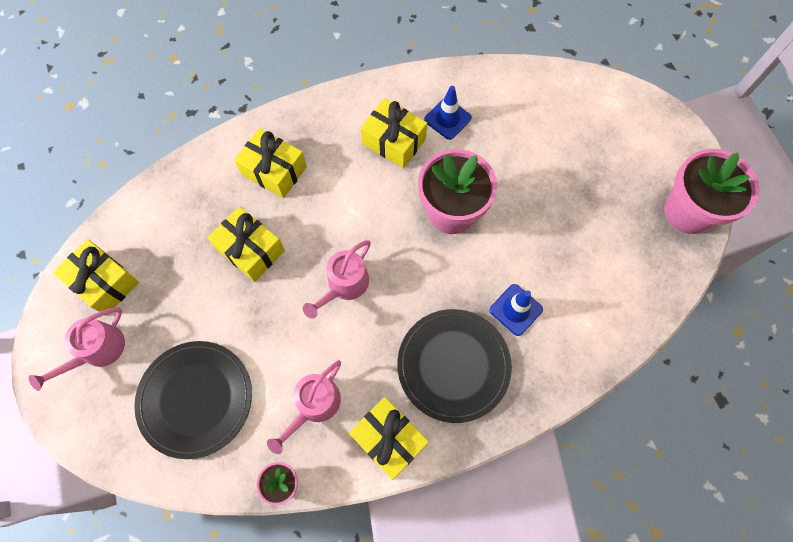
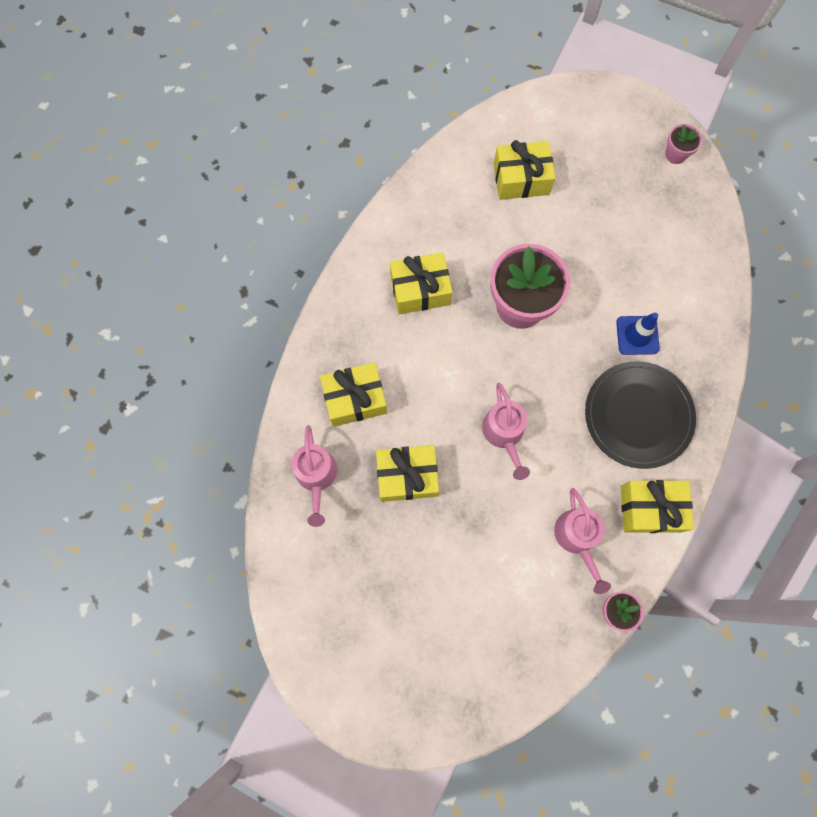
camera: 45 degrees left, 5 degrees up
(97, 351) = (380, 664): pink watering can -> pink watering can (316, 477)
(104, 282) = (324, 611): yellow gift -> yellow gift (521, 179)
(196, 399) = (492, 620): black plate -> none
(447, 119) = (440, 235): blue traffic cone -> none
(688, 212) = (675, 154): pink flower pot -> pink flower pot, size x0.46

